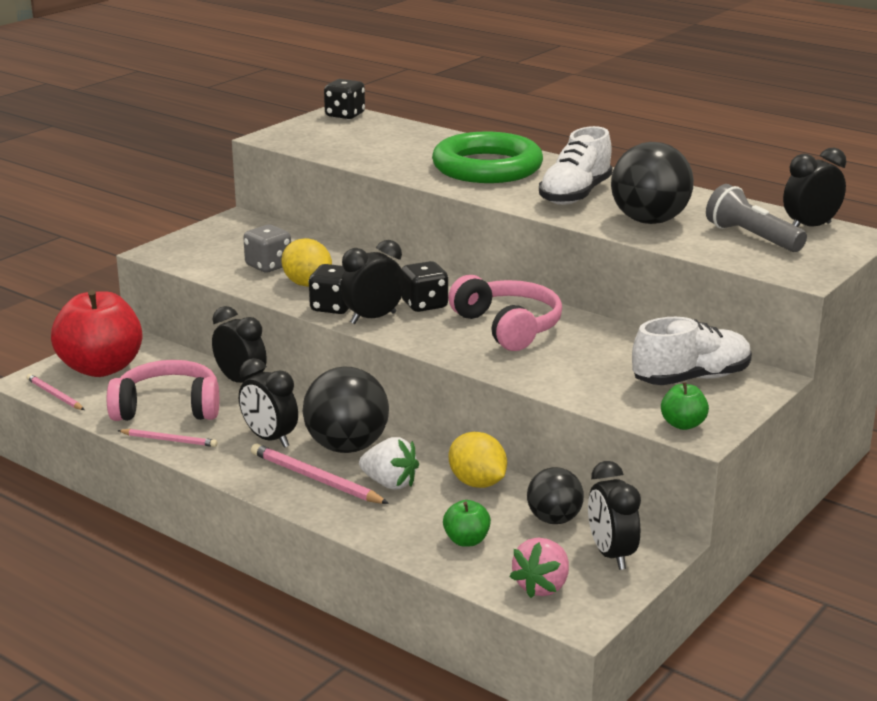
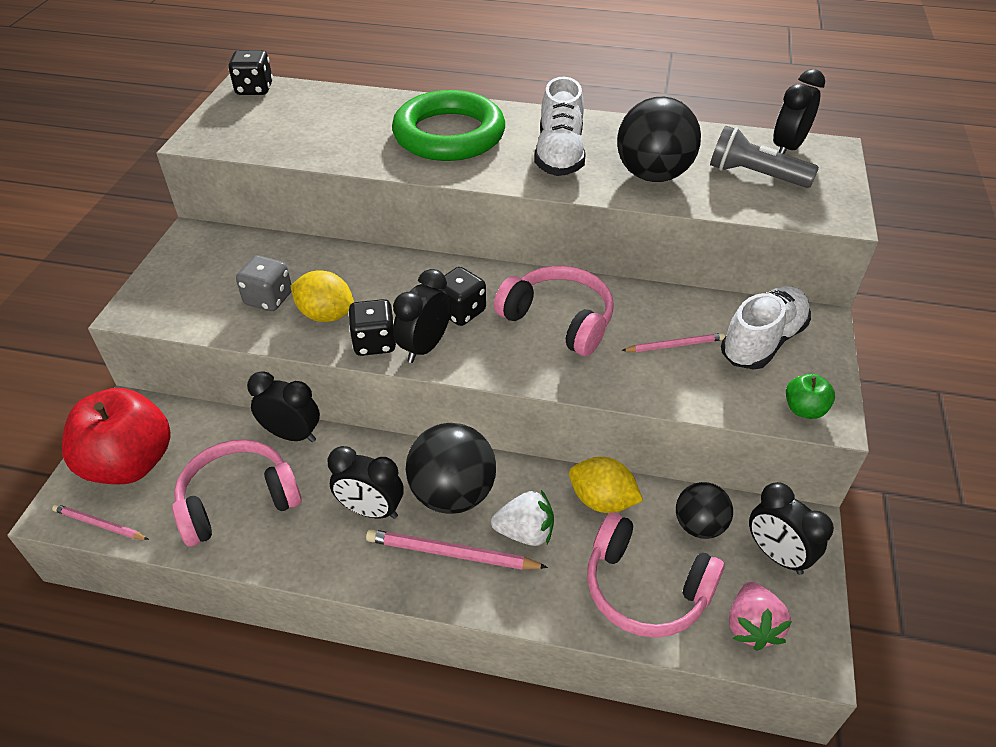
camera: 25 degrees left, 20 degrees up
(169, 440) = (268, 551): pink pencil -> pink pencil (675, 345)
(466, 540) = (645, 588): green apple -> pink headphones

